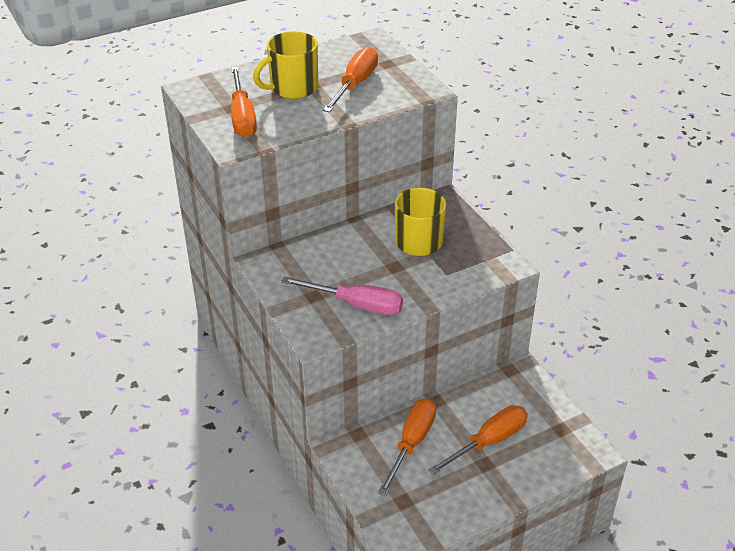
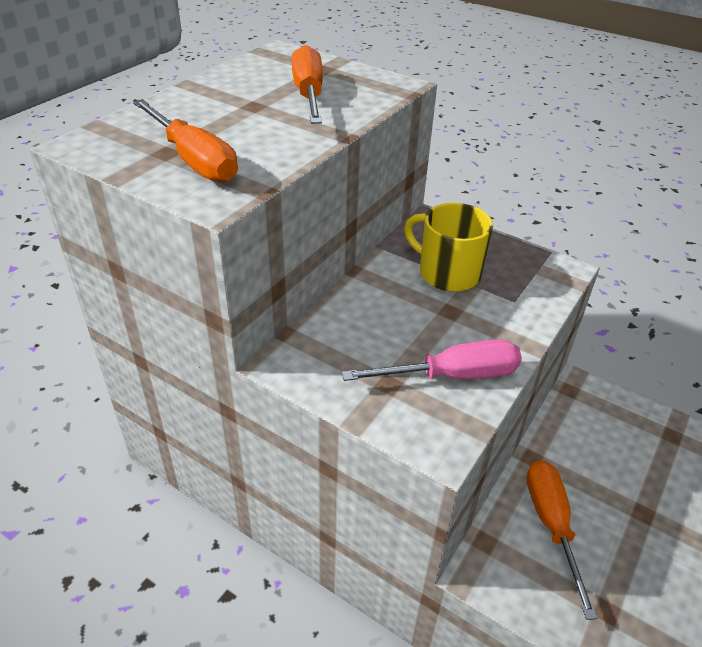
camera: 30 degrees left, 0 degrees up
(293, 88) = (232, 113): yellow mug -> none
(488, 441) = (623, 483): orange screwdriver -> none

